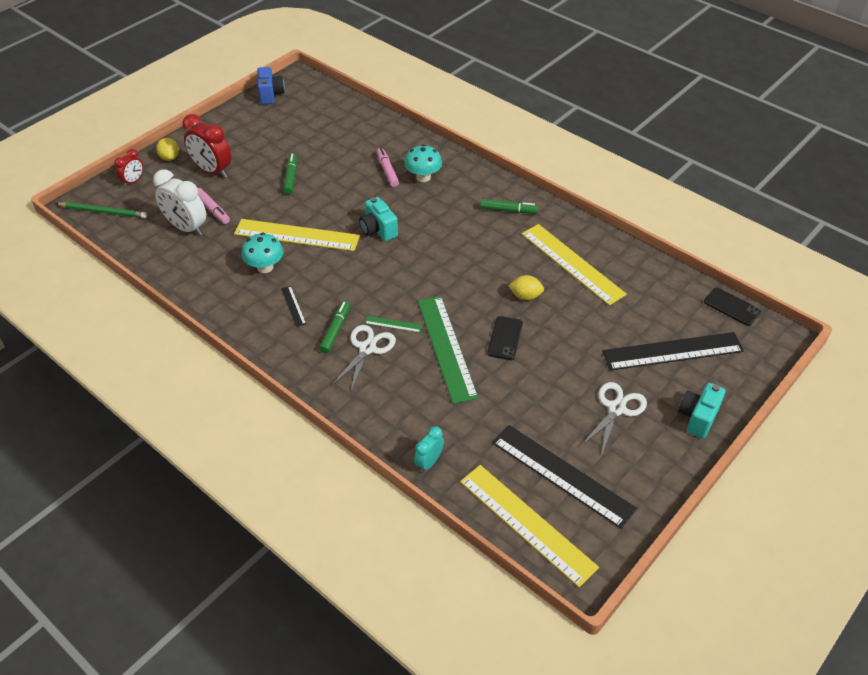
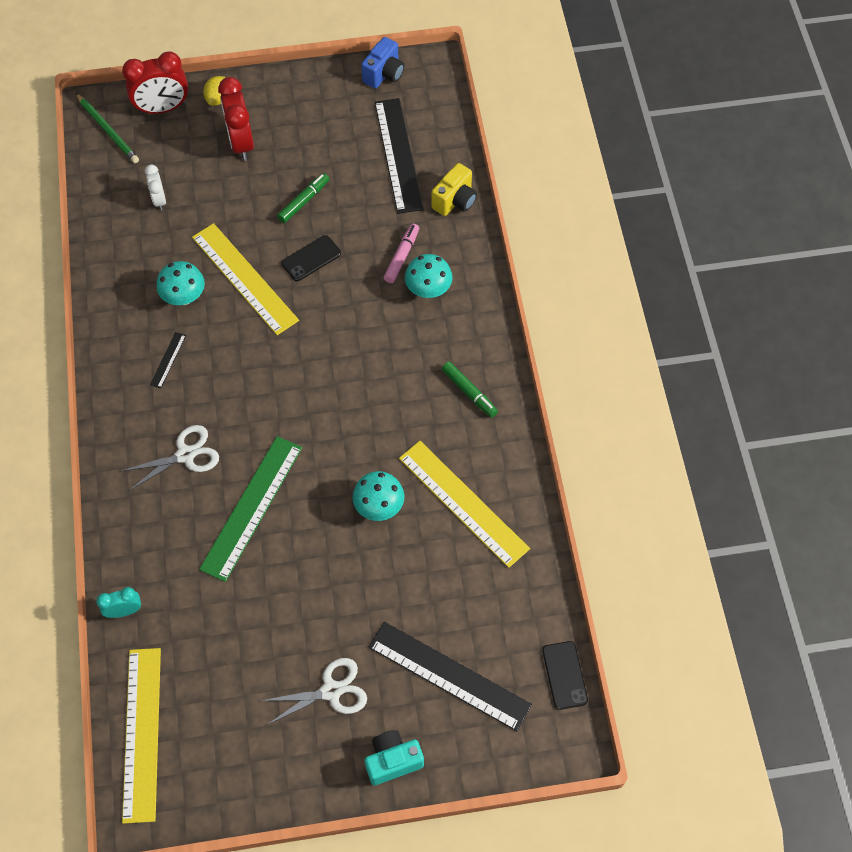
camera: 40 degrees right, 15 degrees up
(133, 181) = (163, 108): red clock -> red clock, size x1.80
(186, 228) = (159, 200): white clock -> white clock, size x0.56
(212, 209) = (200, 193): pink marker -> none
(335, 330) = (178, 414): green marker -> none
(378, 230) = (322, 326): turquoise camera -> none
(387, 129) = (455, 201): none -> yellow camera
(393, 324) = (231, 446): green ruler -> none
(505, 338) = (312, 538): black phone -> black phone (311, 258)
(525, 296) = (379, 506): yellow lemon -> turquoise mushroom
(562, 475) = (216, 714): black ruler -> black ruler (398, 155)
(572, 263) = (463, 503): yellow ruler -> yellow ruler turned 45 degrees counterclockwise

